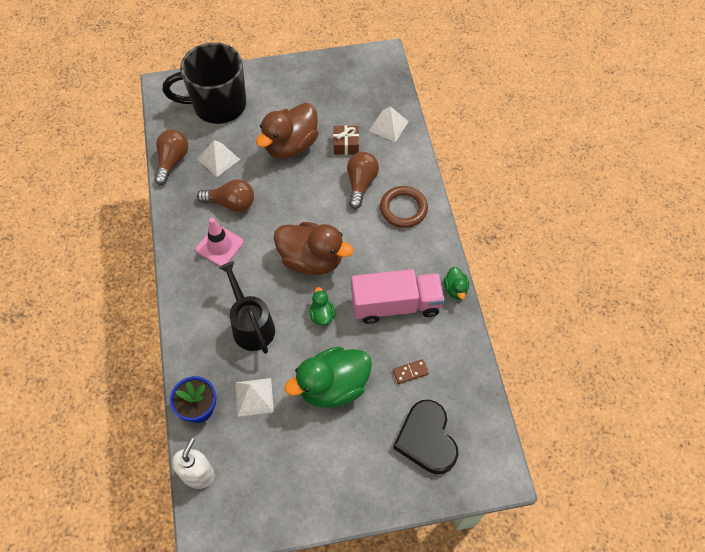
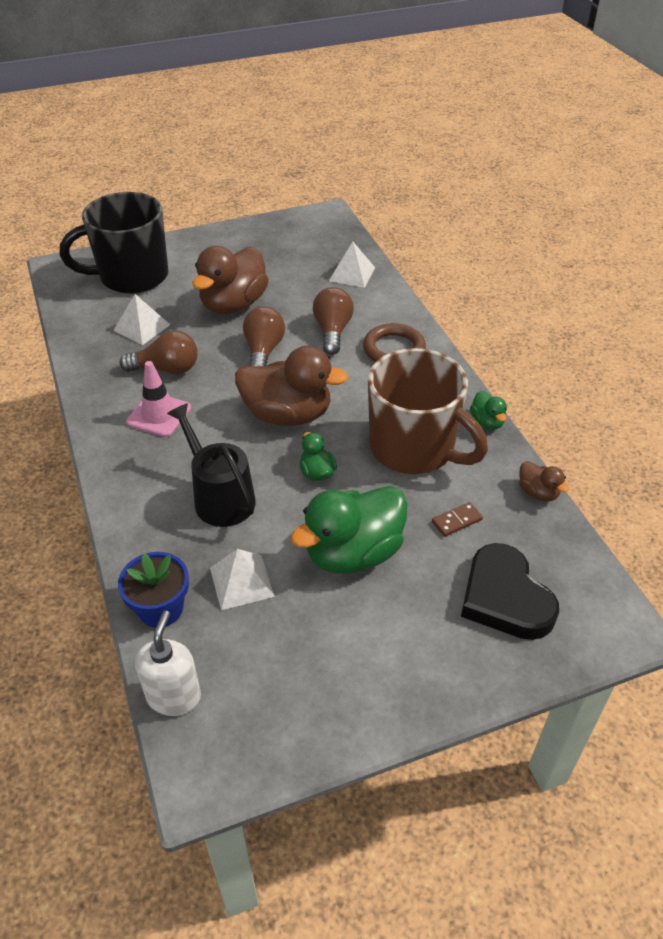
camera: 10 degrees left, 15 degrees down
(172, 161) = (80, 336): brown light bulb -> brown light bulb (263, 351)
(346, 145) = (303, 296): brown gift -> none
(396, 305) = (414, 449): pink truck -> brown mug
(474, 358) = (538, 493): none -> brown duck

